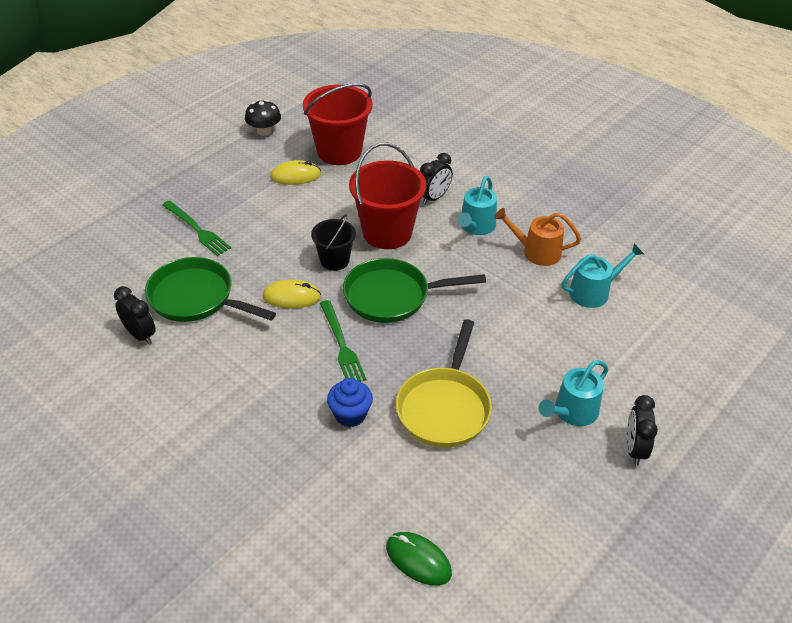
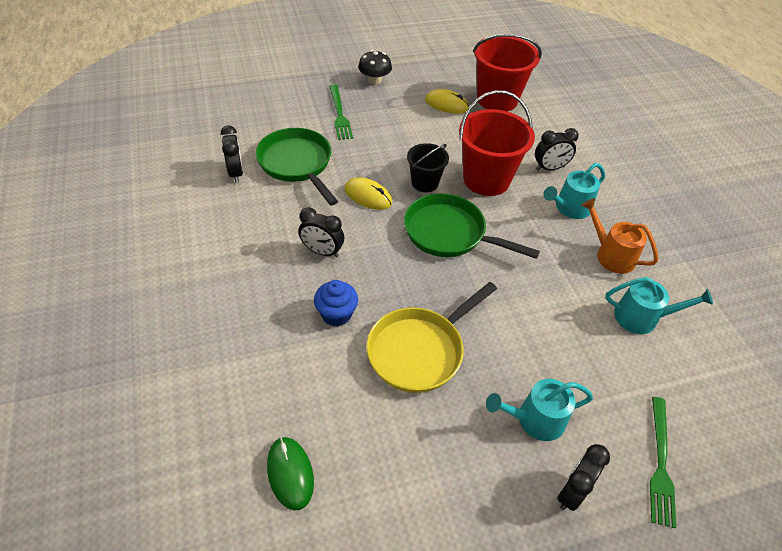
camera: 30 degrees right, 5 degrees up
(264, 131) = (449, 62): black mushroom -> black mushroom (374, 80)
(291, 368) = (322, 251): none -> black clock
(341, 344) = (376, 253): green fork -> green fork (660, 463)

